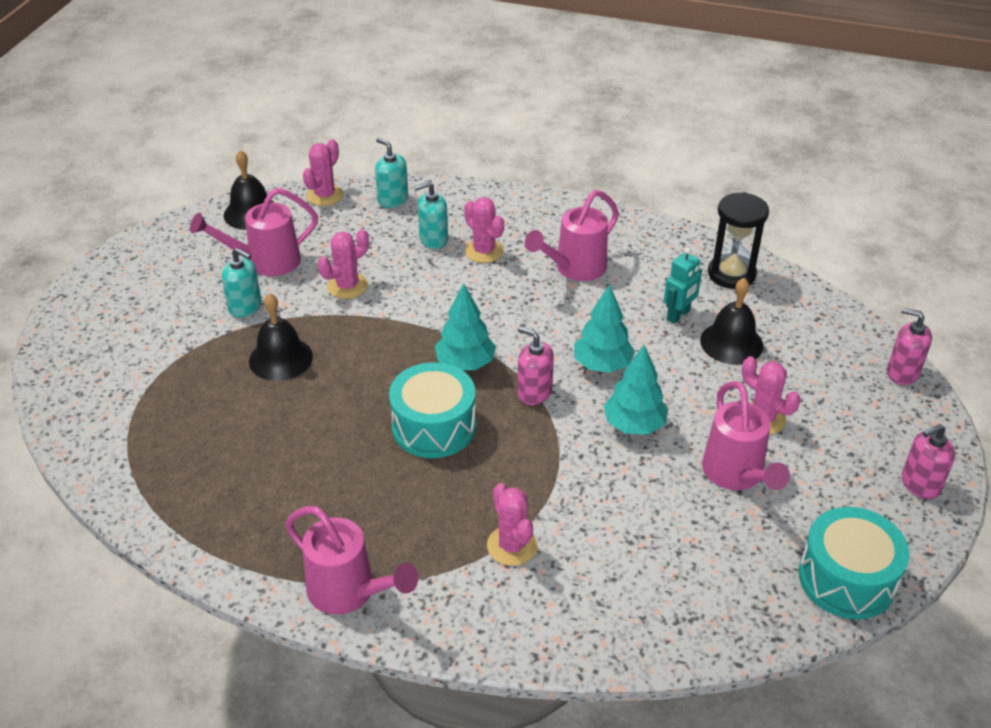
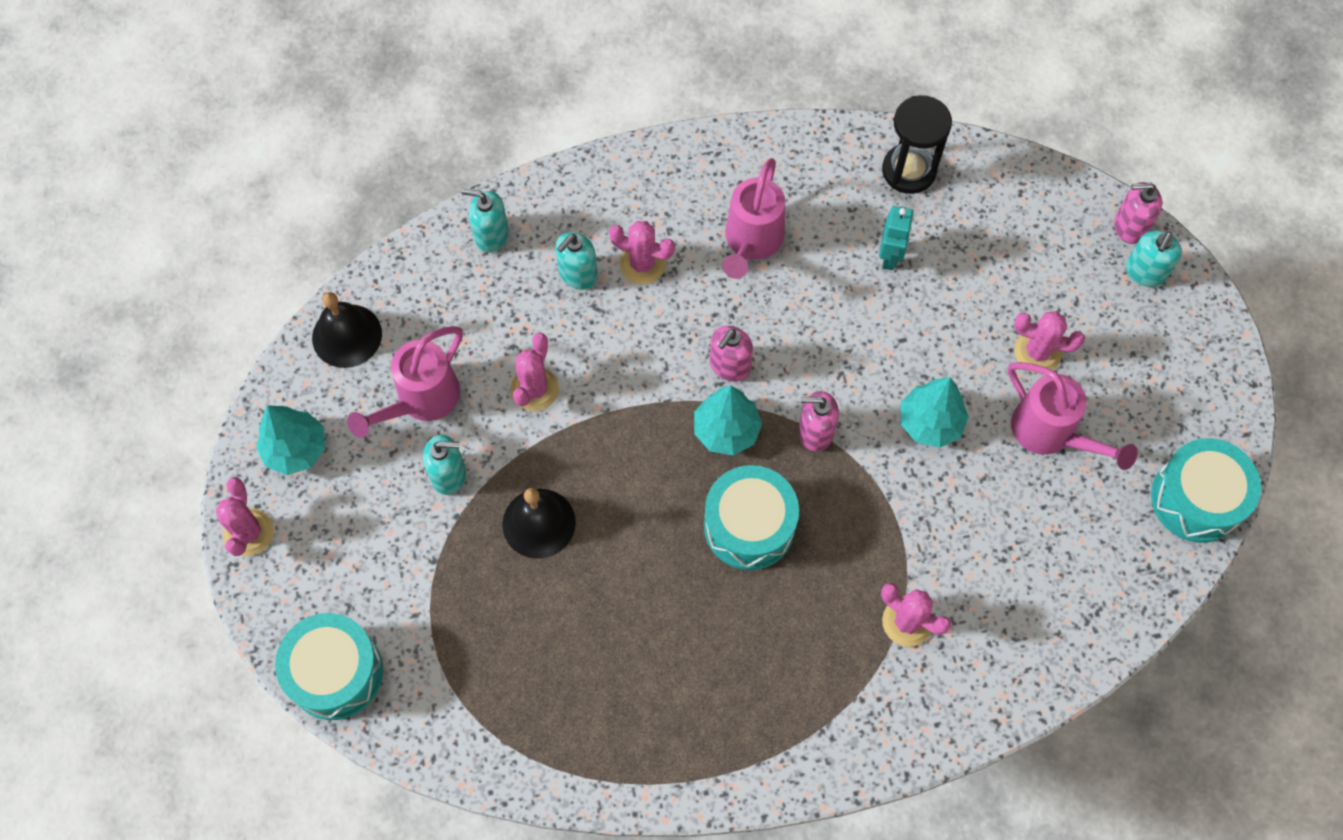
camera: 30 degrees left, 25 degrees up
(63, 380) = (335, 672): none -> turquoise drum
(325, 195) = (410, 266): pink cactus -> pink cactus (249, 532)
(349, 592) = (802, 751): pink watering can -> none
(602, 365) = (857, 362): turquoise tree -> turquoise tree (296, 449)
(731, 343) = (959, 268): black bell -> none
(898, 406) = (1145, 272): none -> turquoise soap dispenser
(920, 484) = (1205, 359): pink soap dispenser -> pink soap dispenser (729, 365)

